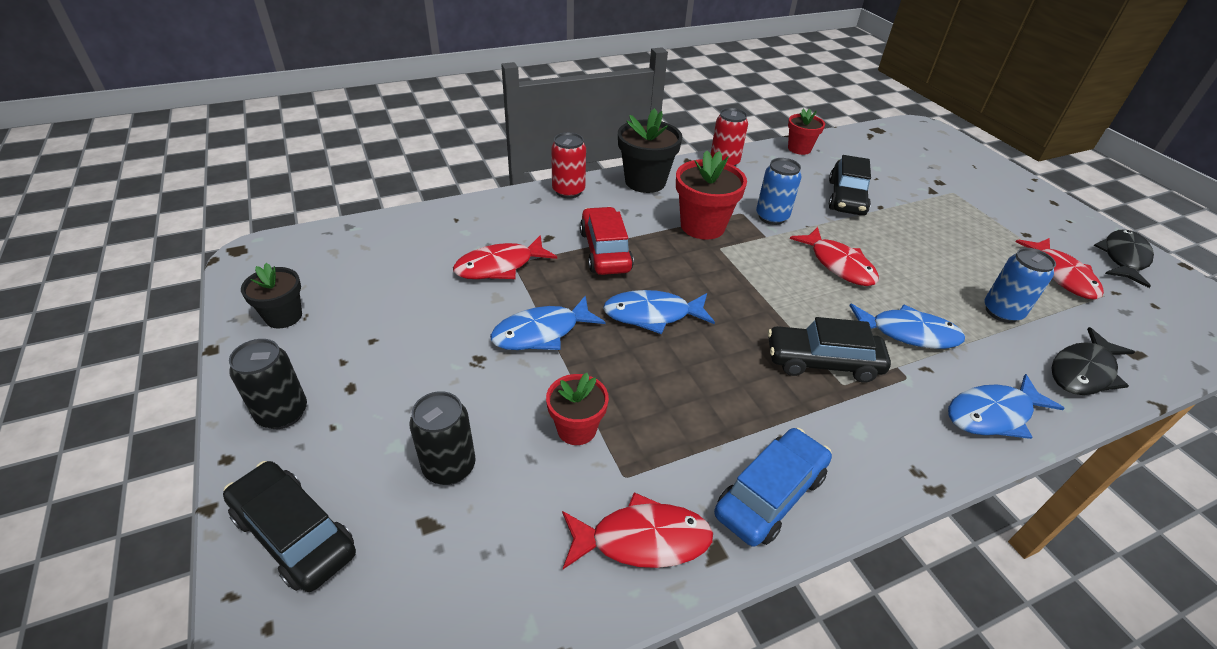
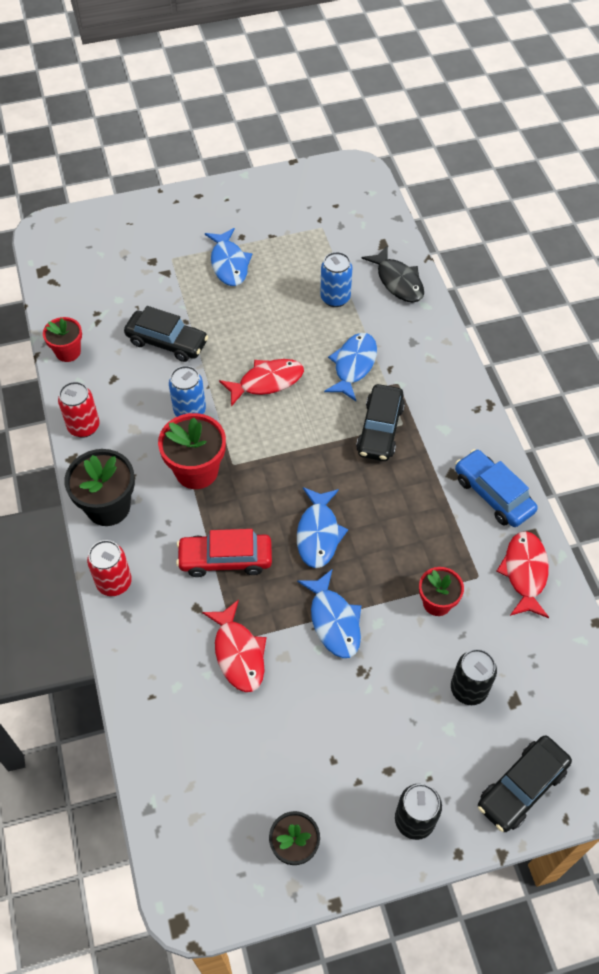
camera: 80 degrees left, 15 degrees up
(992, 414) = (433, 349): blue fish -> blue fish (229, 264)
(1062, 275) = (297, 241): red fish -> none
(1123, 258) = (280, 193): black fish -> none

